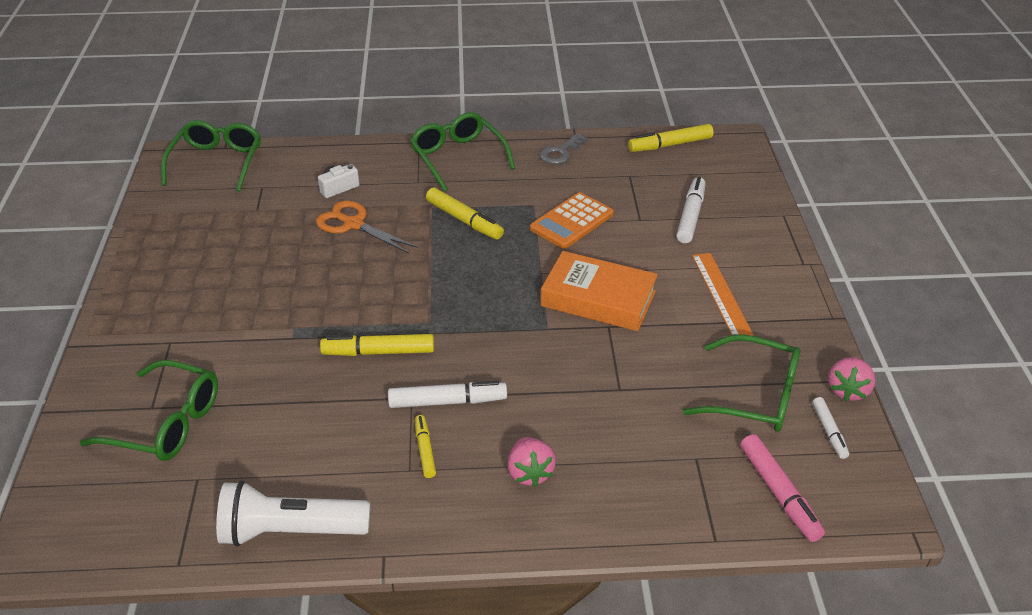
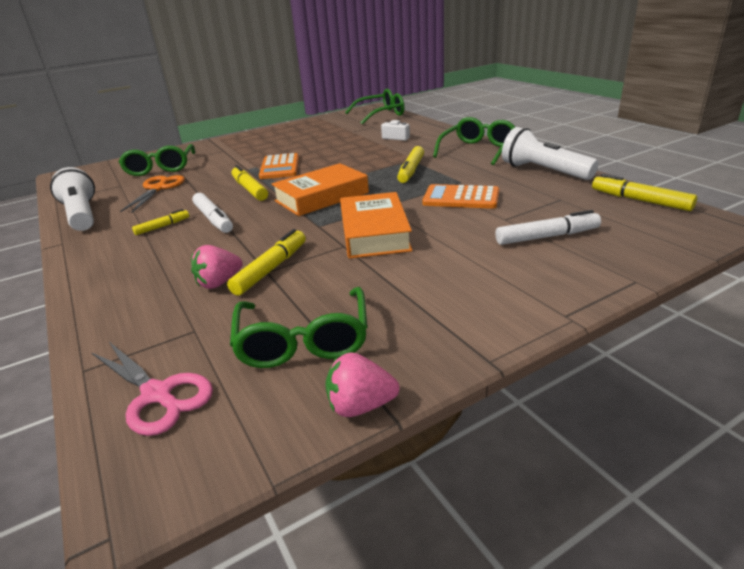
camera: 65 degrees right, 10 degrees down
(325, 308) = (280, 167): none -> orange calculator
(353, 224) = (366, 150): orange scissors -> orange scissors (158, 188)
(469, 304) = (321, 197): none -> orange book
(529, 473) = (150, 264): pink strawberry -> pink strawberry (219, 283)
(560, 152) = (543, 171): grey key -> white flashlight
(617, 385) = (271, 269): none -> yellow marker
(721, 294) = (446, 282): orange ruler -> none
(779, 493) = (157, 395): pink marker -> pink scissors
(829, 431) = (275, 408): white marker -> none

